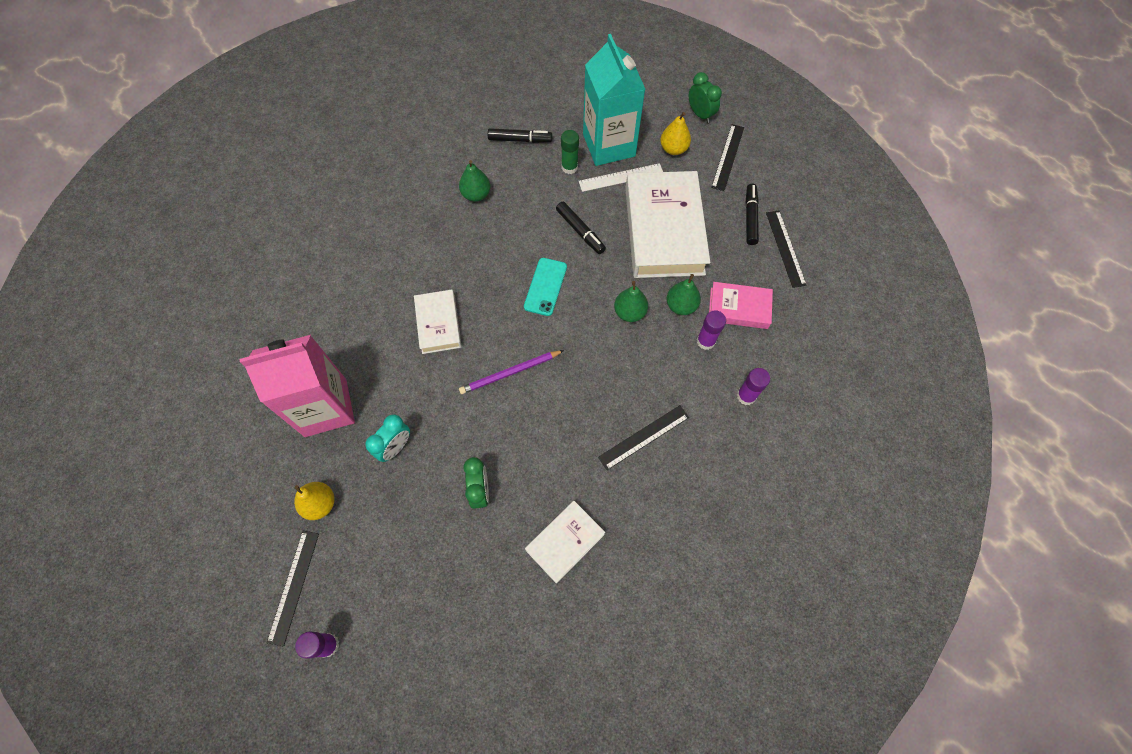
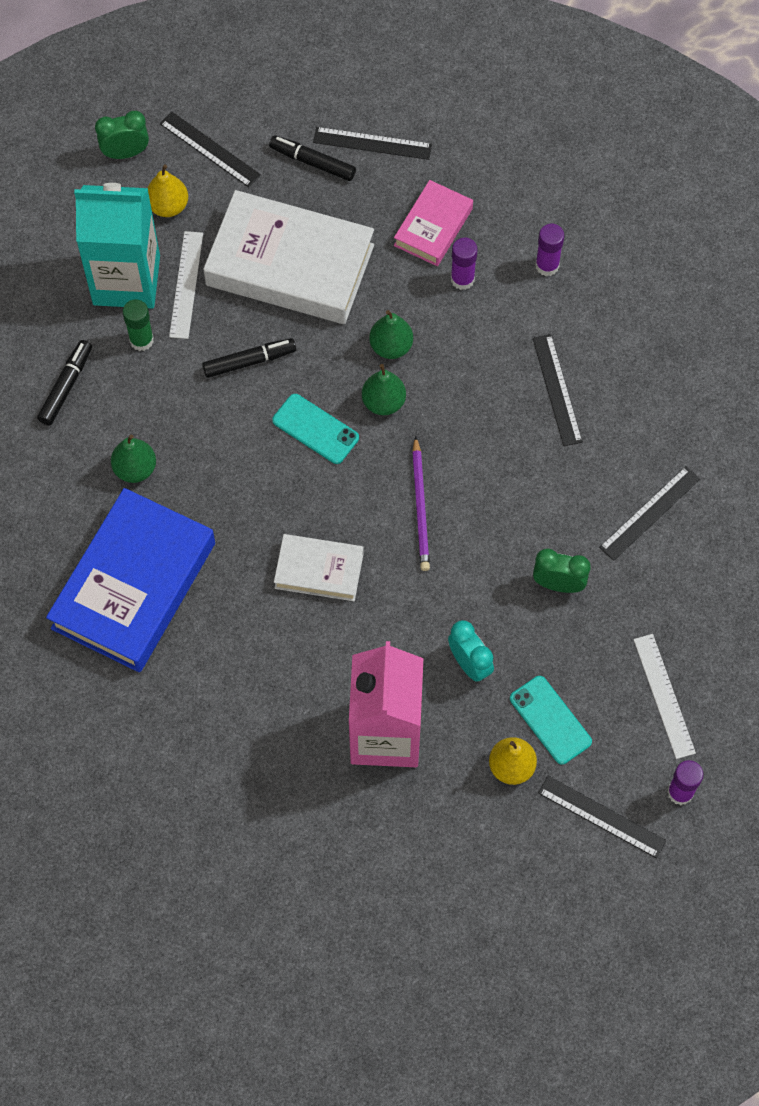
camera: 70 degrees left, 0 degrees up
(365, 520) = (550, 720): none -> turquoise phone
(393, 221) = (133, 585): none -> blue book
(409, 604) = (664, 696): none -> white ruler
(565, 542) = (649, 513): white book -> black ruler
(681, 306) = (405, 287): green pear -> green pear (383, 402)

